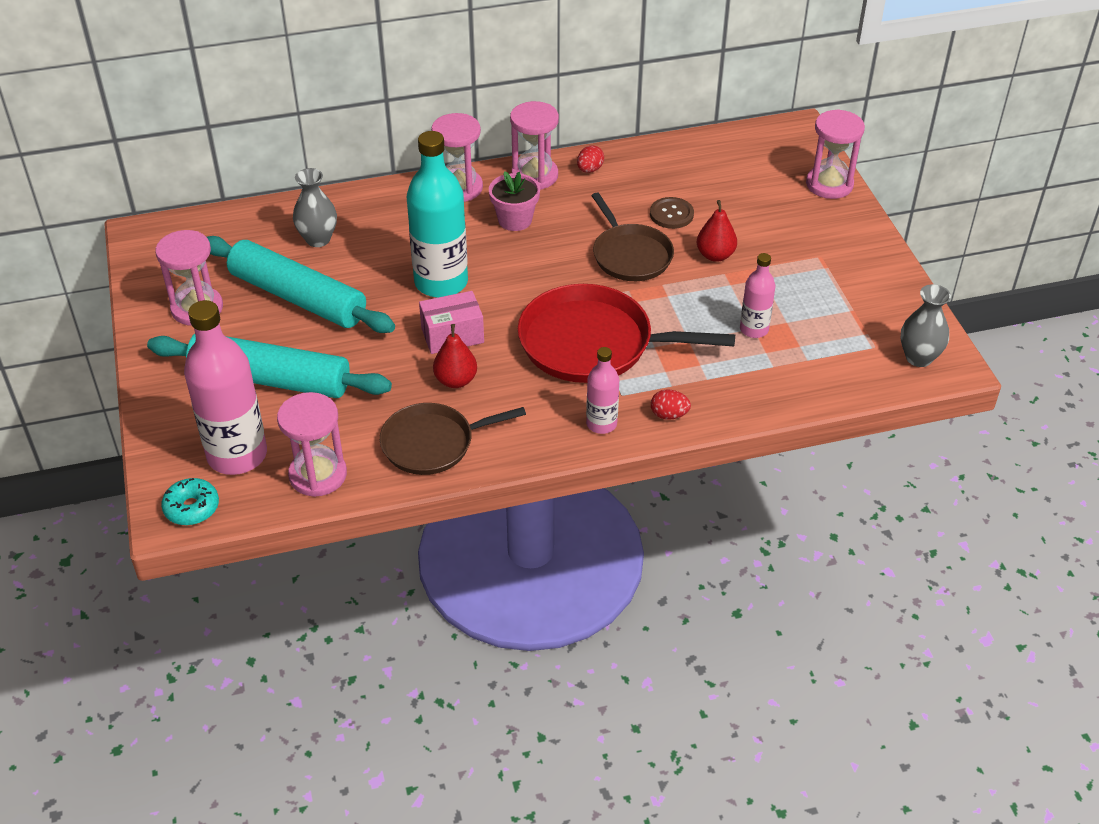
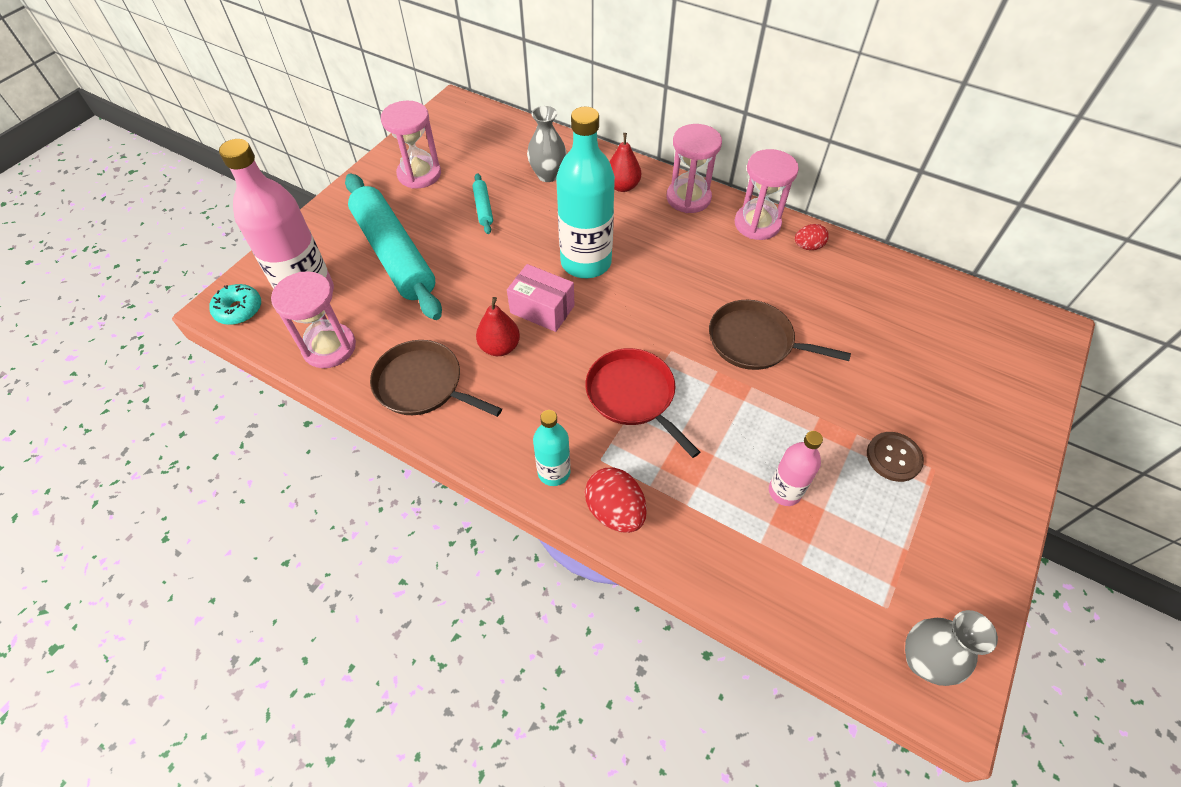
camera: 45 degrees right, 10 degrees up
(297, 298) = (483, 208): turquoise rolling pin -> turquoise rolling pin, size x0.41
(515, 220) = (698, 249): pink flower pot -> none
(593, 343) = (633, 396): red pan -> red pan, size x0.65
(601, 424) = (554, 472): pink bottle -> turquoise bottle
(630, 255) = (755, 341): brown pan -> brown pan turned 90 degrees clockwise
(669, 415) = (615, 511): red egg -> red egg, size x1.61
(671, 214) = (834, 330): brown button -> brown button (893, 457)
(715, 255) = (830, 394): red pear -> red pear (622, 186)
(829, 184) = (1025, 404): pink hourglass -> none

